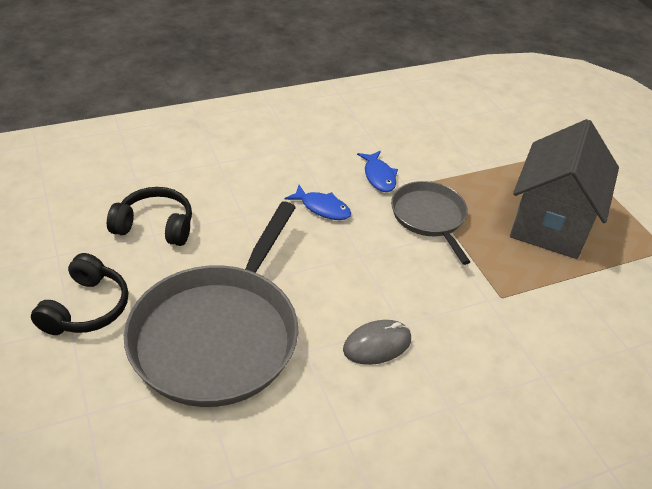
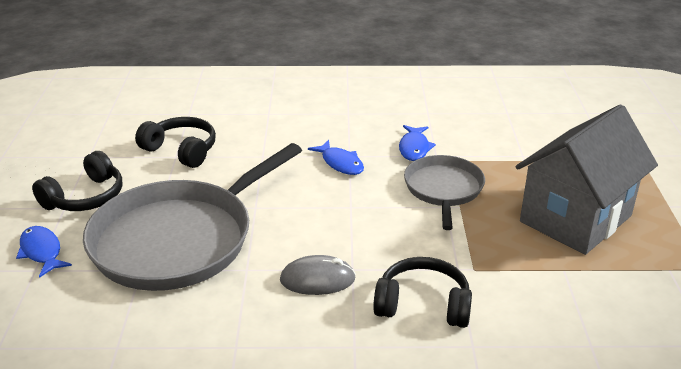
camera: 25 degrees right, 10 degrees down
(80, 389) = (42, 252): none -> blue fish
(481, 346) = (423, 305): none -> black headphones

